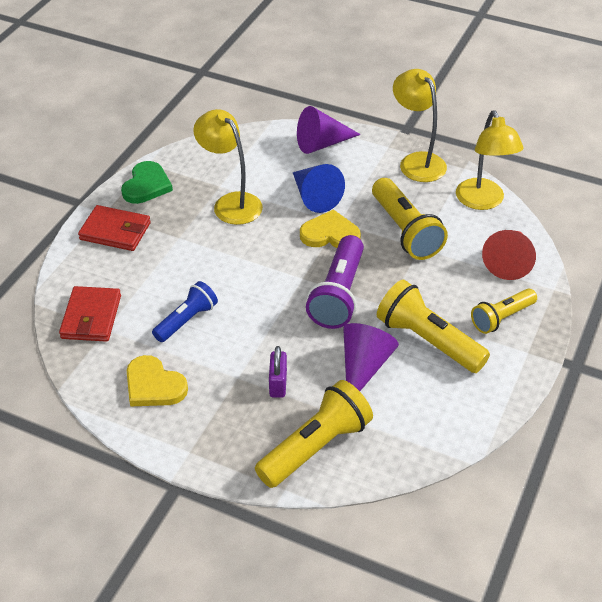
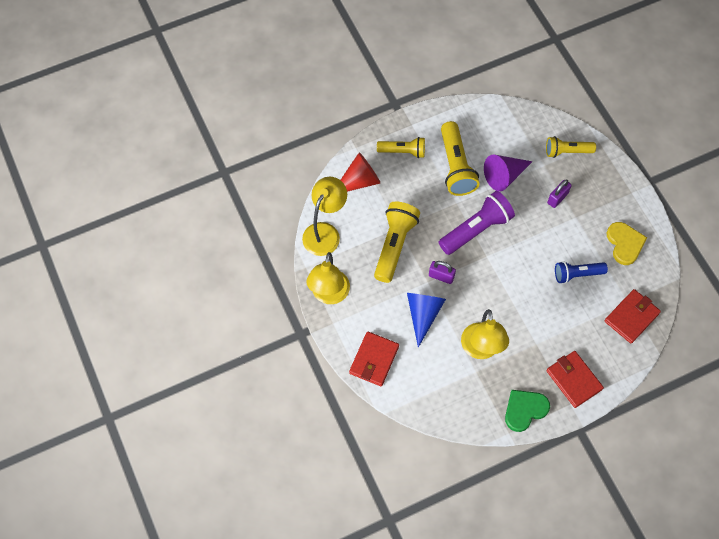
camera: 140 degrees left, 20 degrees up
(315, 447) = (567, 151): yellow flashlight -> yellow flashlight, size x0.63
(322, 144) = (374, 360): purple cone -> red wallet
(330, 234) = (441, 276): yellow heart -> purple padlock

